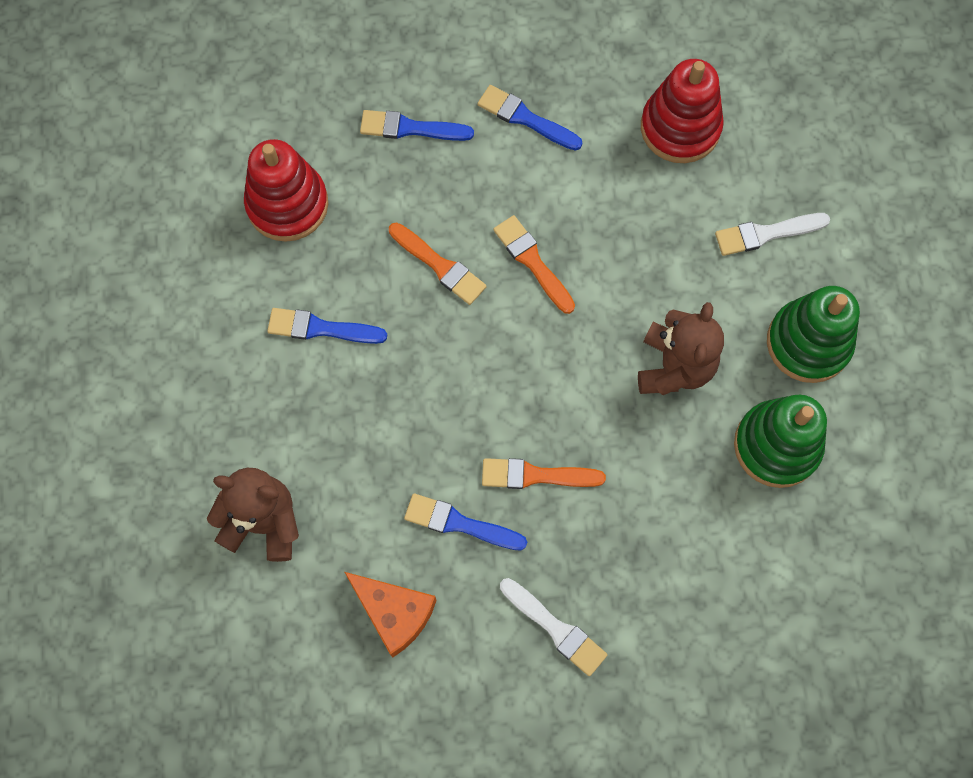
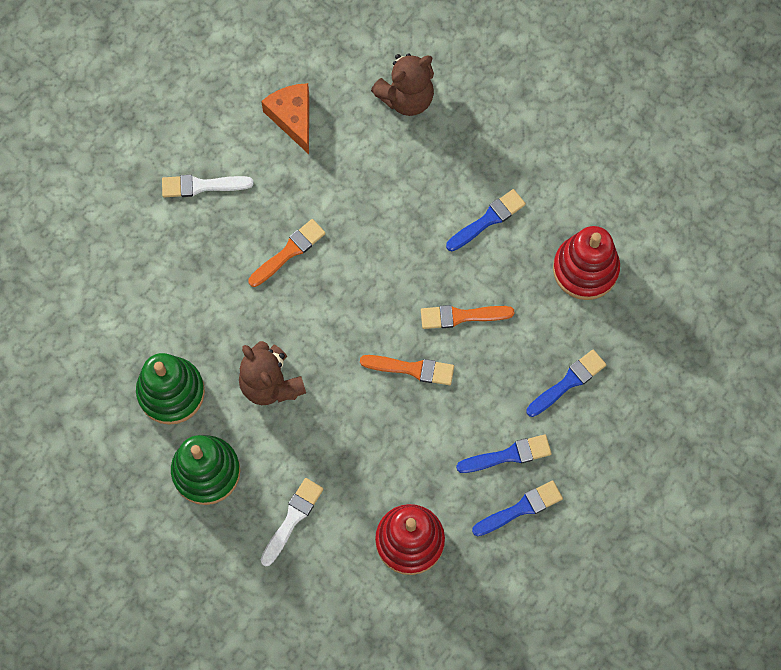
camera: 135 degrees right, 0 degrees up
(394, 613) = (292, 118): orange cheese -> orange cheese turned 75 degrees clockwise
(459, 523) = (304, 190): blue brush -> blue brush (520, 508)

